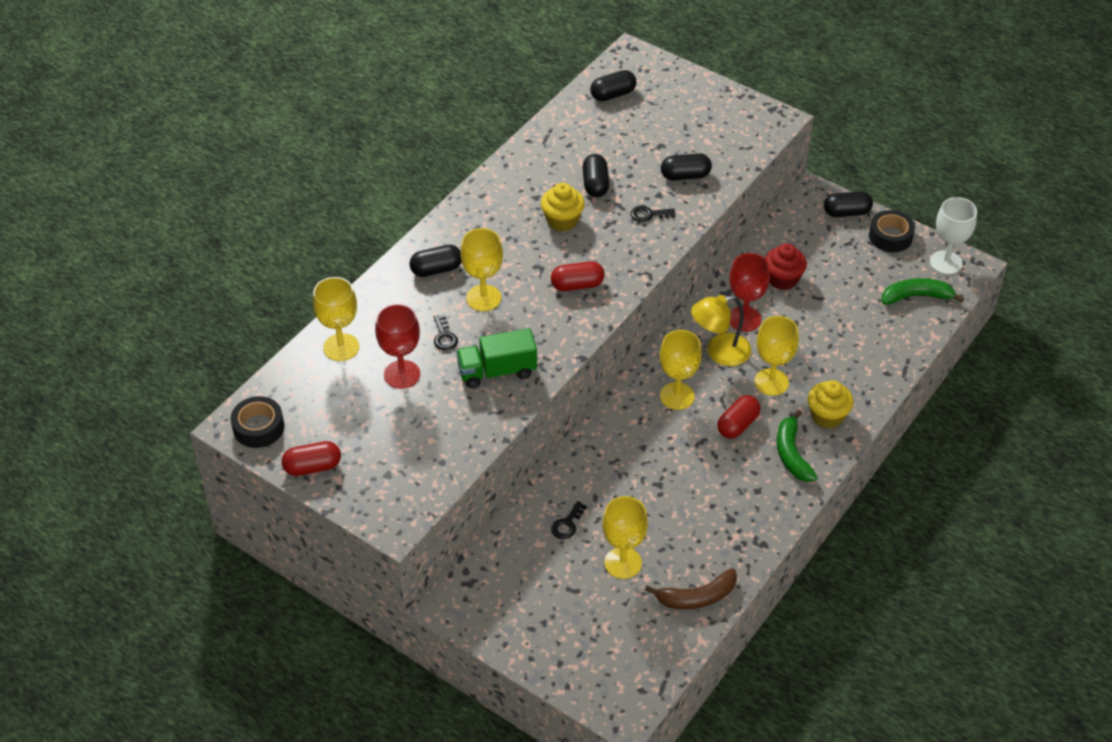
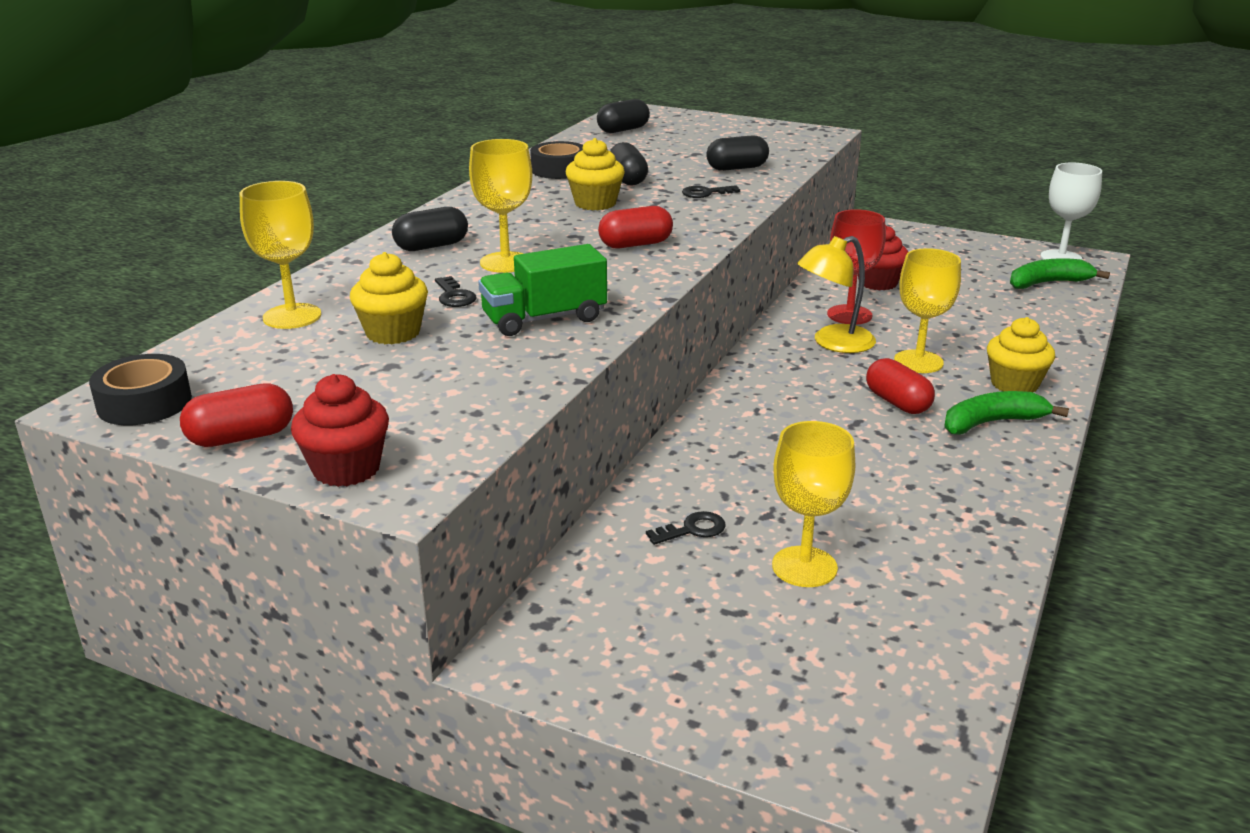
camera: 10 degrees left, 20 degrees down
(367, 502) = (346, 469): none -> red cupcake
(402, 374) = (393, 333): red goblet -> yellow cupcake
(567, 524) = (692, 529): black key -> black key turned 135 degrees counterclockwise
(677, 396) = (797, 384): yellow goblet -> none
(697, 597) = (951, 596): brown banana -> none
(737, 425) = (897, 403): red capsule -> red capsule turned 60 degrees counterclockwise
(792, 454) = (991, 423): green banana -> green banana turned 90 degrees clockwise
(846, 212) = (920, 234): black capsule -> none
(890, 236) = (982, 246): black tape -> black tape (559, 170)

